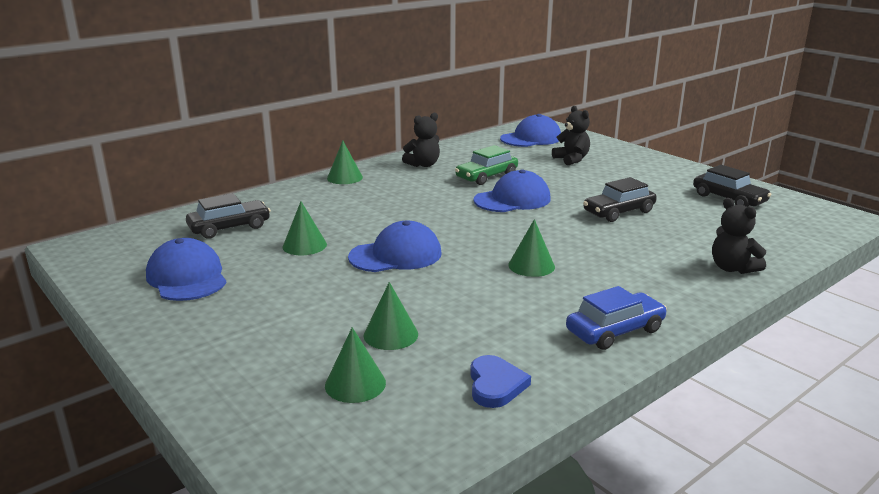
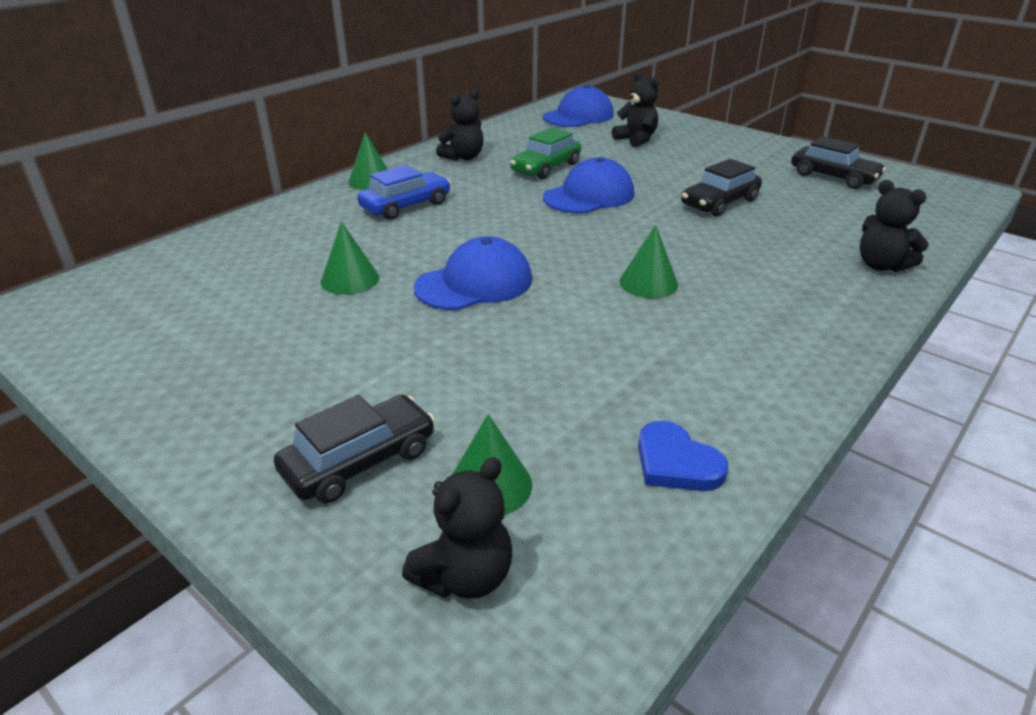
camera: 10 degrees left, 10 degrees up
(187, 277) = (201, 342): blue cap -> none
(229, 227) = (240, 262): black car -> black car (359, 461)
(317, 434) = (465, 576): none -> black teddy bear
(391, 334) = (510, 401): green cone -> none
(495, 385) = (676, 463): blue heart -> blue heart turned 150 degrees clockwise
(615, 331) = (788, 365): blue car -> blue car (406, 206)

